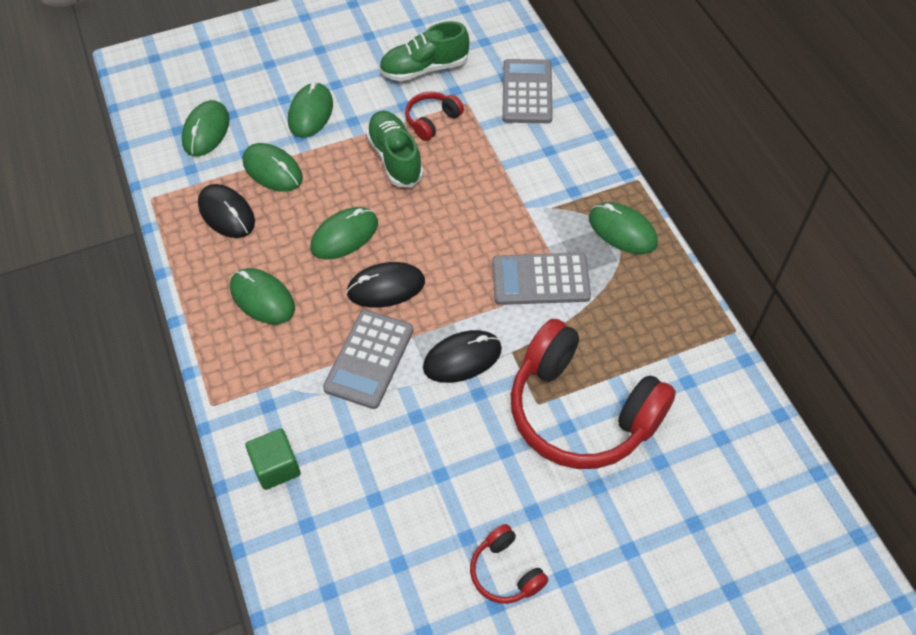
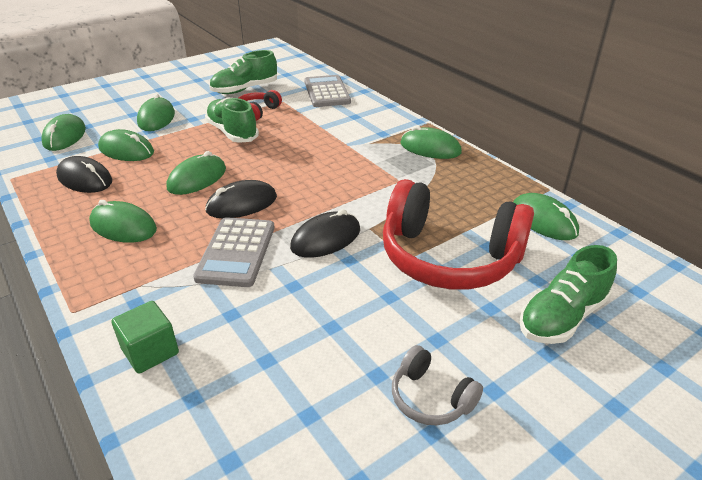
camera: 15 degrees left, 20 degrees down
(505, 572) = (431, 398): red headphones -> grey headphones
(540, 279) = (376, 182): grey calculator -> none
(663, 512) = (562, 316): none -> green shoe
(705, 379) = (543, 220): none -> green mouse

